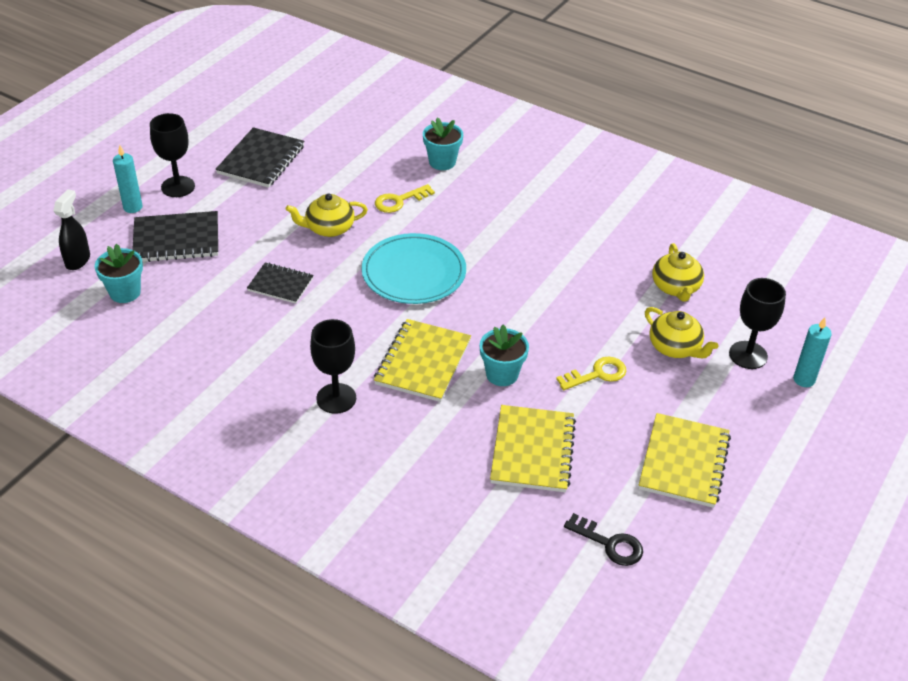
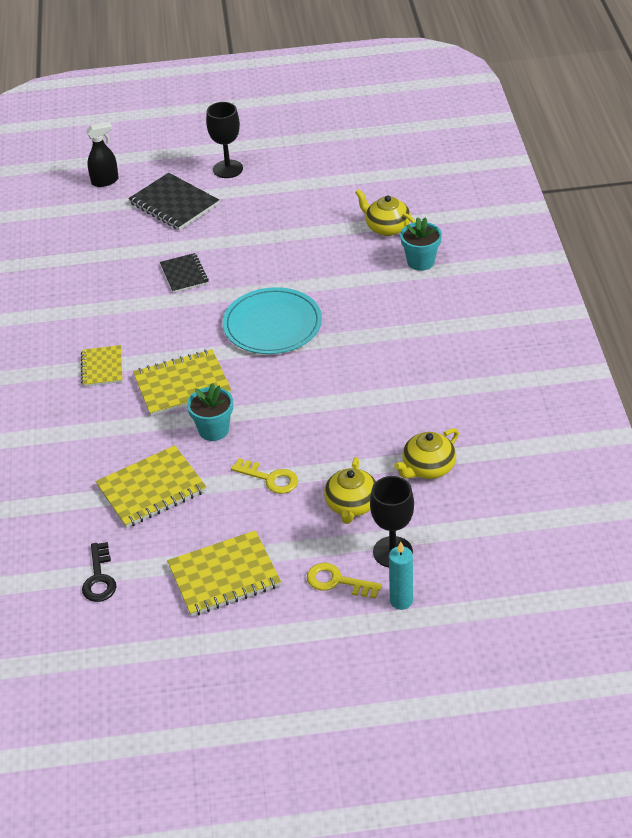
camera: 55 degrees right, 0 degrees up
(125, 292) = (98, 219): turquoise flower pot -> none
(133, 207) = (183, 166): turquoise candle -> none
(261, 160) = (305, 182): black notebook -> none
(329, 228) = (270, 258): yellow teapot -> yellow teapot (387, 227)
(336, 398) = (102, 367): black goblet -> yellow notebook
(399, 201) = (345, 270): yellow key -> yellow key (337, 581)

